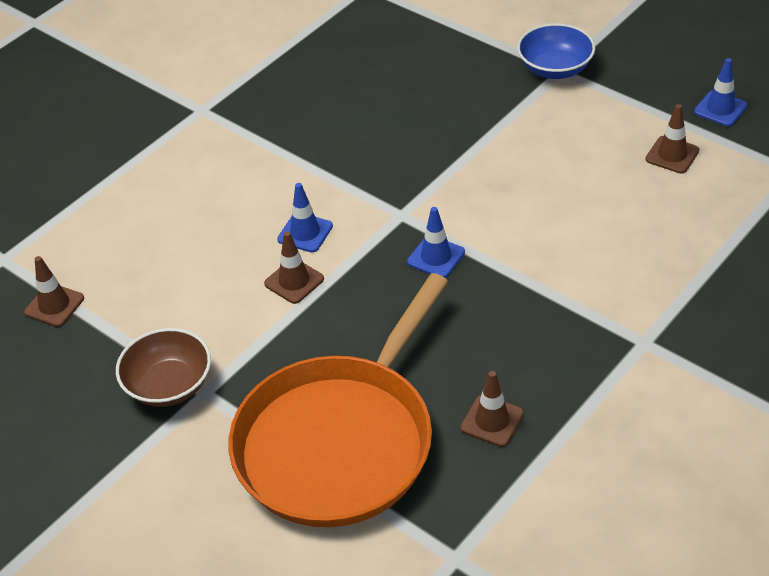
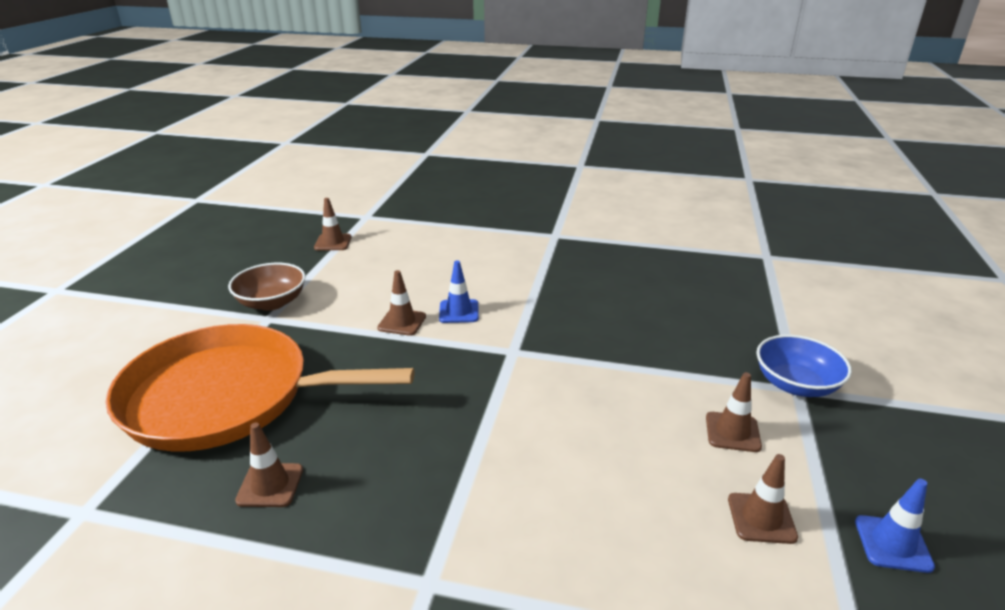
camera: 60 degrees right, 15 degrees down
(436, 257) = (472, 385): blue traffic cone -> none
(586, 128) = (732, 432): none -> brown traffic cone

